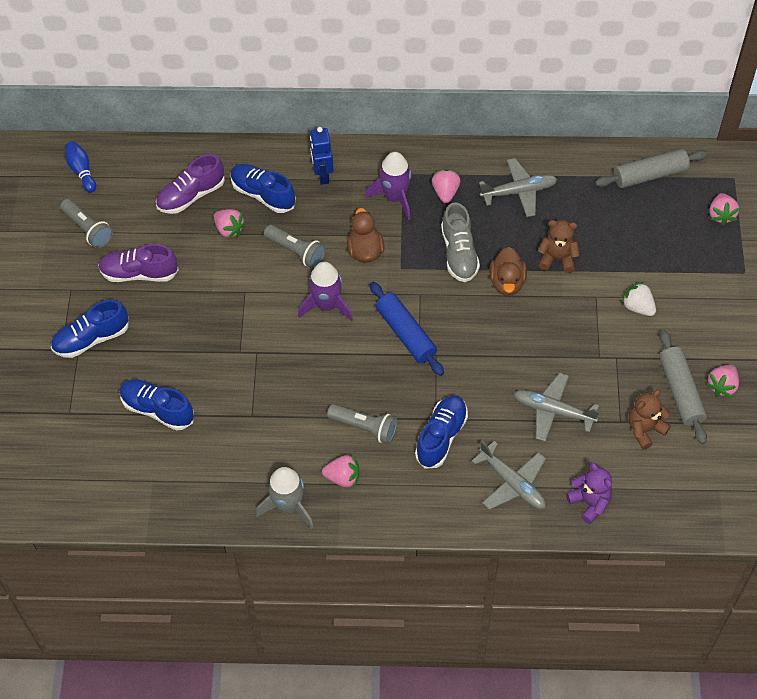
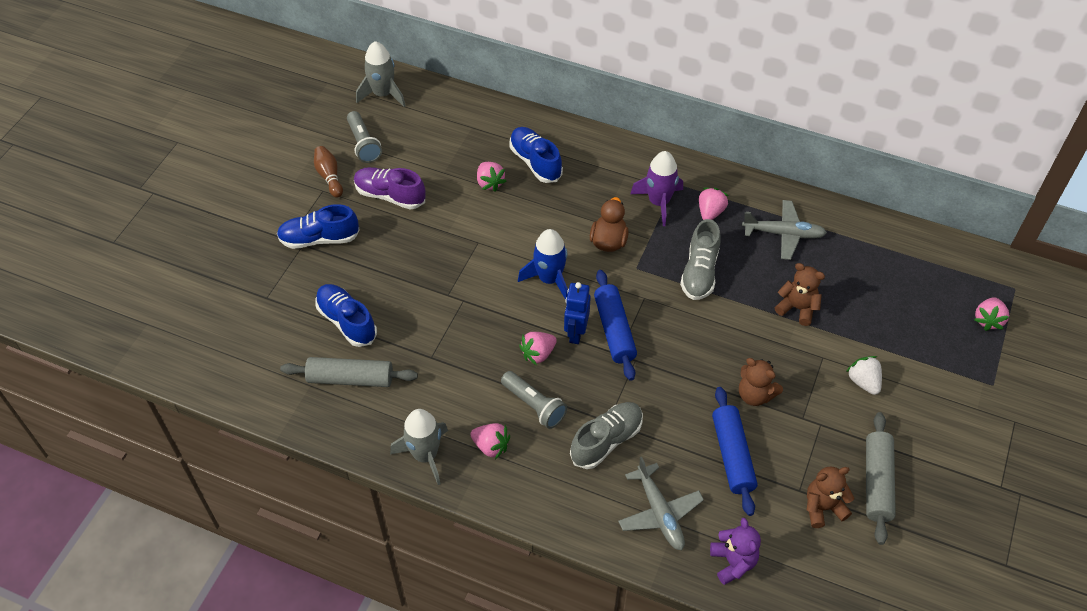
camera: 20 degrees right, 5 degrees down
(70, 273) = (329, 176): none -> brown bowling pin
(82, 171) = (383, 94): blue bowling pin -> grey rocket
(191, 195) = (469, 143): purple shoe -> none
(296, 252) = (543, 222): grey flashlight -> none
(322, 175) = (598, 162): blue robot -> blue robot (575, 333)
(327, 305) = (549, 279): purple rocket -> blue rocket
(441, 436) = (606, 441): blue shoe -> grey shoe
(507, 282) = (736, 314): brown duck -> none
(551, 350) = (755, 395): none -> brown teddy bear
(553, 411) = (732, 455): grey plane -> blue rolling pin
(650, 175) = (925, 259): grey rolling pin -> grey rolling pin (350, 378)
(722, 386) = (925, 492): pink strawberry -> pink strawberry (538, 354)

